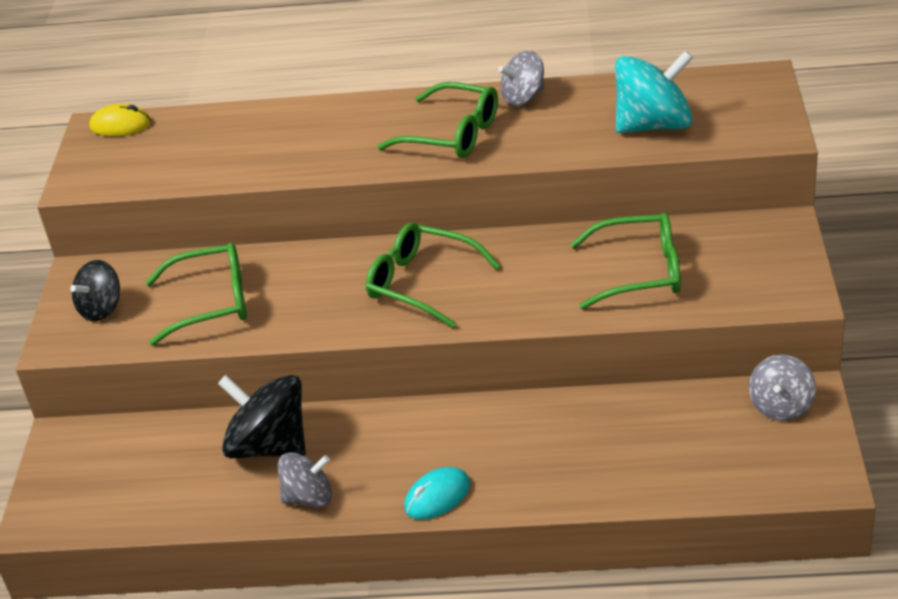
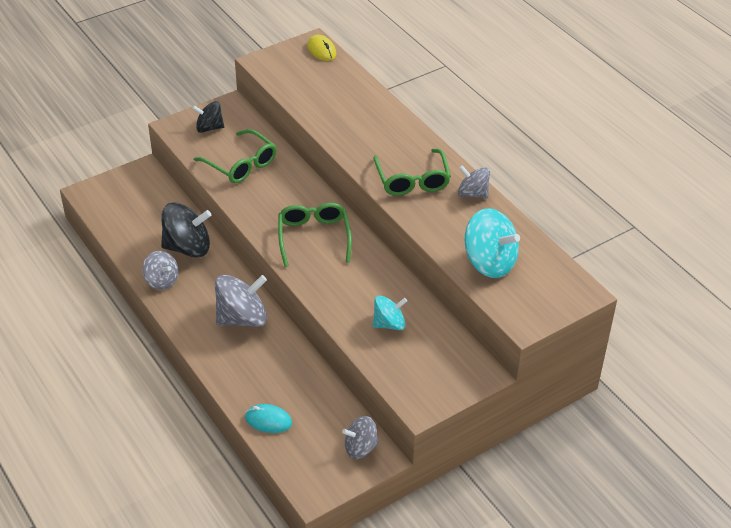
camera: 50 degrees right, 5 degrees up
(269, 446) = (187, 247): black spinning top -> black spinning top turned 90 degrees clockwise
(437, 496) = (193, 330): turquoise mouse -> turquoise mouse (268, 420)
(459, 437) = (242, 318): none -> grey spinning top
(638, 272) = (389, 324): green glasses -> turquoise spinning top

